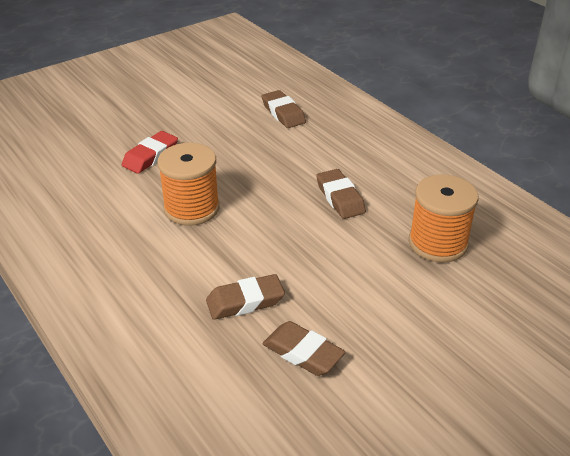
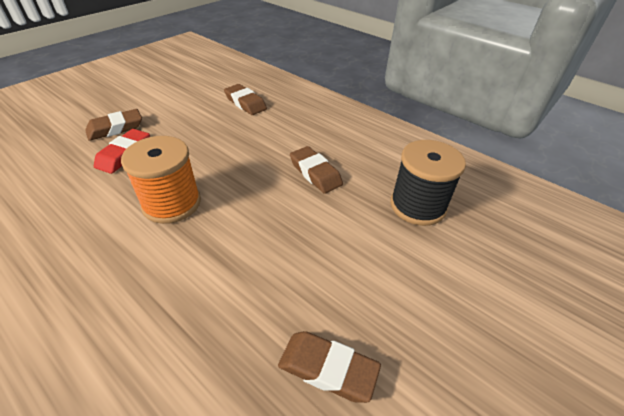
camera: 15 degrees left, 5 degrees up
(245, 301) = (246, 308): brown eraser -> brown eraser (115, 128)
(438, 243) = (417, 206): orange spool -> black spool

